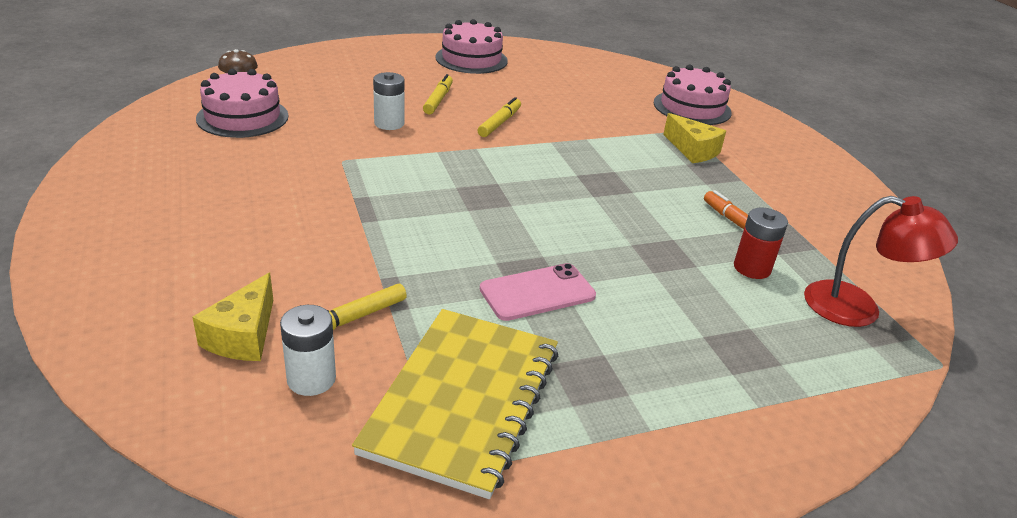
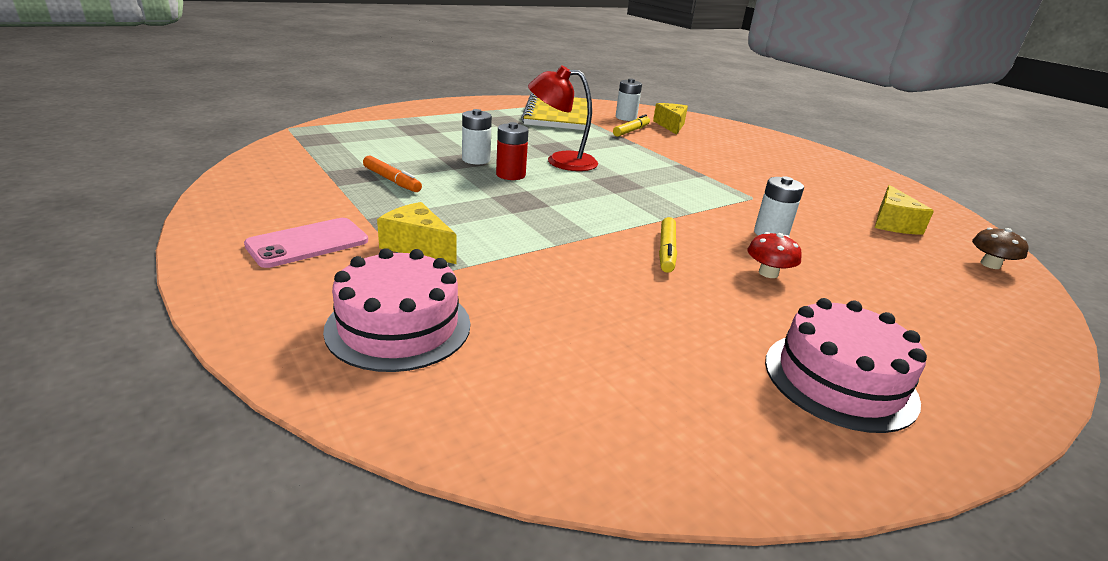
camera: 165 degrees right, 5 degrees down
(242, 117) = (892, 223): pink cake -> yellow cheese
(438, 100) = (768, 273): yellow marker -> red mushroom
(537, 293) = (543, 141): pink phone -> pink phone (308, 243)
(646, 254) = (476, 160): none -> white battery
(752, 268) = (393, 157): red battery -> red battery (510, 175)
(858, 308) = (323, 144): red lamp -> red lamp (561, 161)

